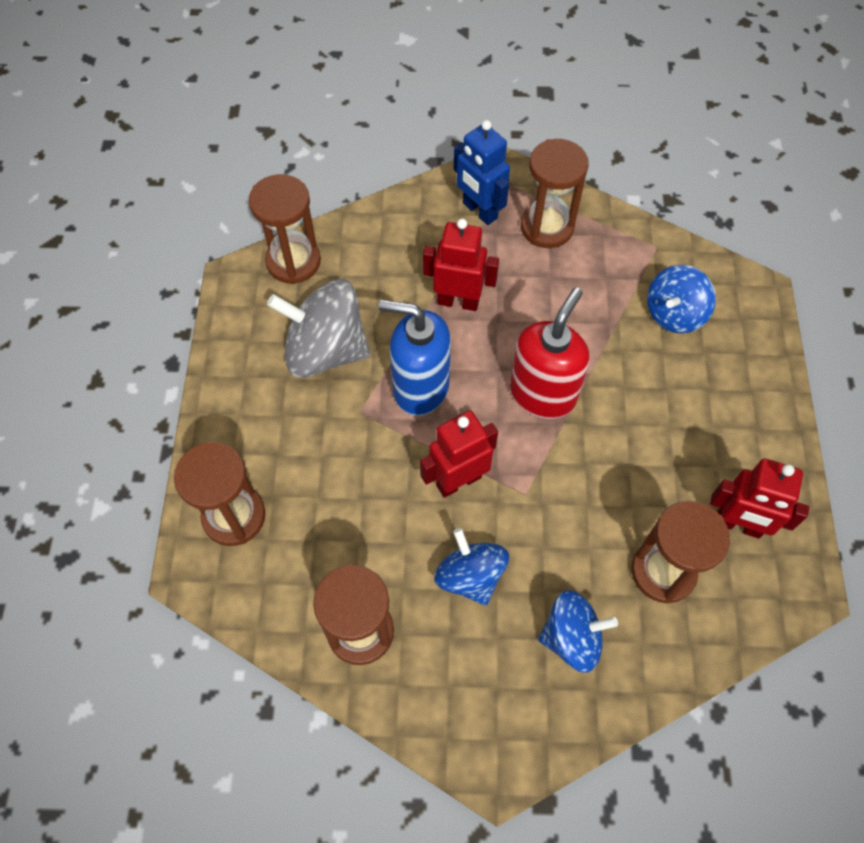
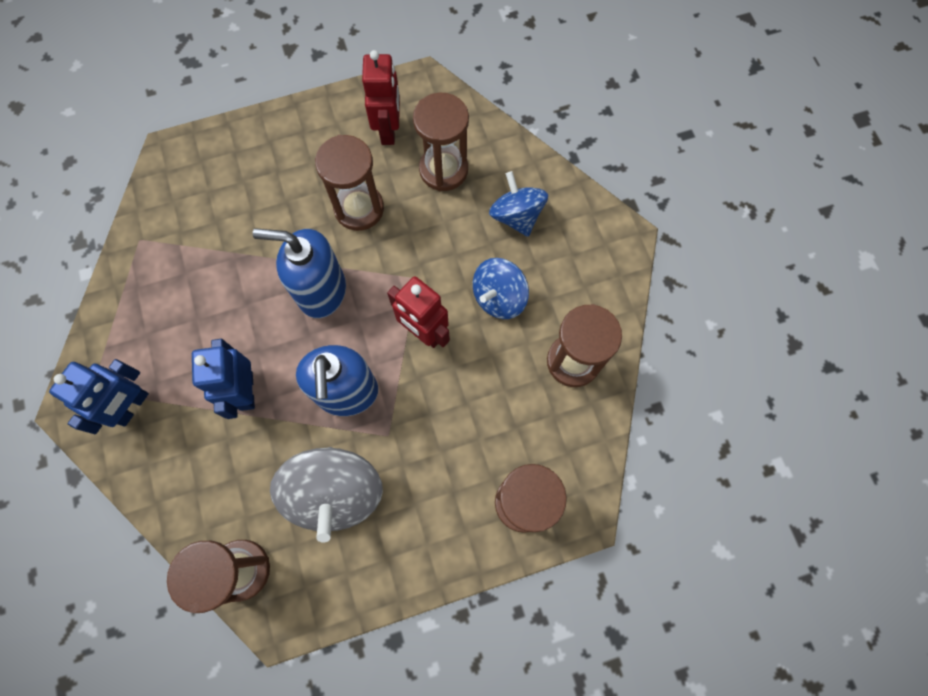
camera: 110 degrees left, 10 degrees up
(458, 301) = (246, 391): red robot -> blue robot
(543, 394) = (321, 291): red soap dispenser -> blue soap dispenser
(547, 227) = (138, 338): brown hourglass -> brown hourglass (359, 208)
(674, 314) = (210, 210): blue spinning top -> none

